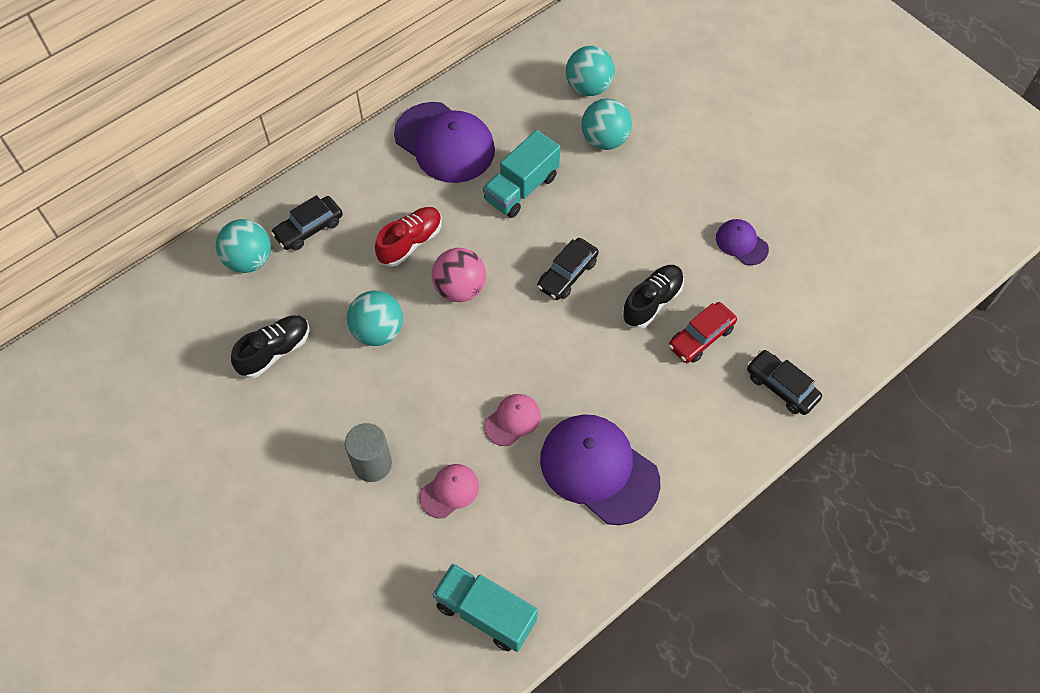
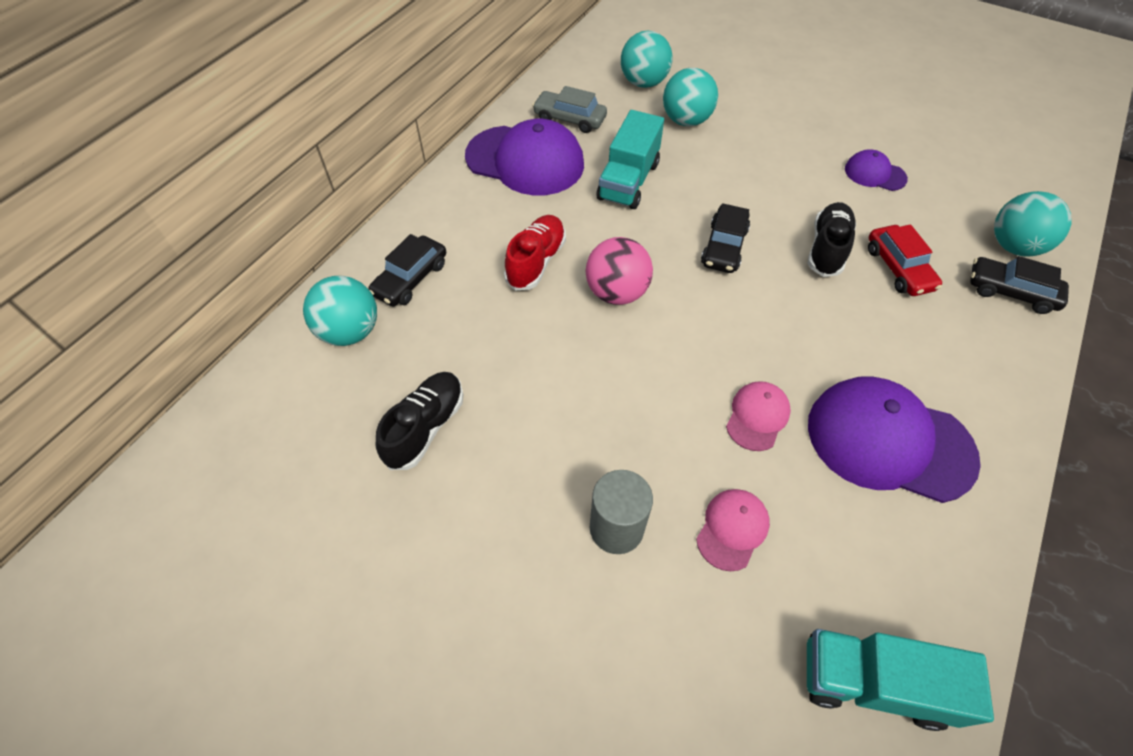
camera: 20 degrees left, 5 degrees down
(378, 331) = (545, 365): turquoise ball -> turquoise ball (1013, 246)
(502, 109) = (569, 119): none -> grey car
(701, 337) = (898, 268): red car -> red car turned 45 degrees counterclockwise

